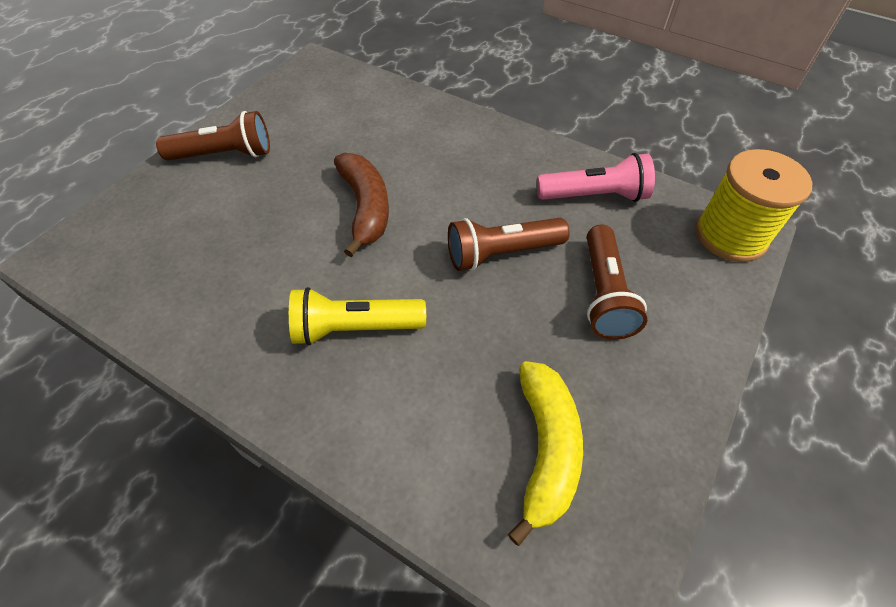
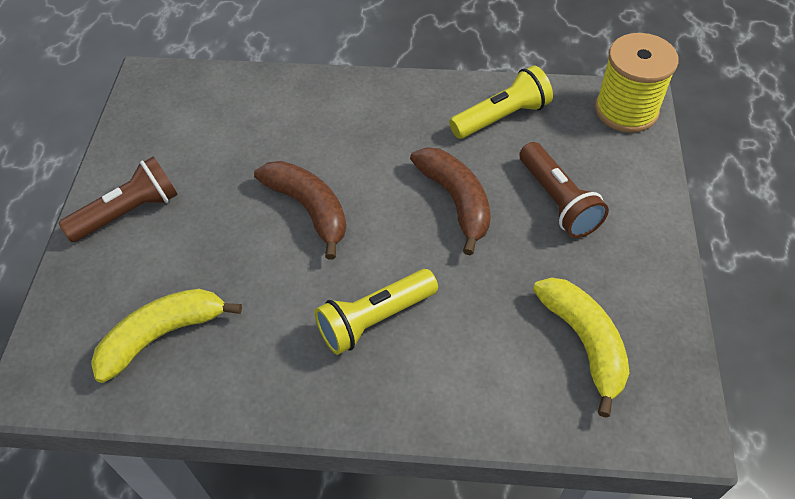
camera: 25 degrees left, 0 degrees up
(174, 261) = (162, 335): none -> yellow banana
(501, 253) = (456, 201): brown flashlight -> brown banana
(594, 196) = (502, 117): pink flashlight -> yellow flashlight

